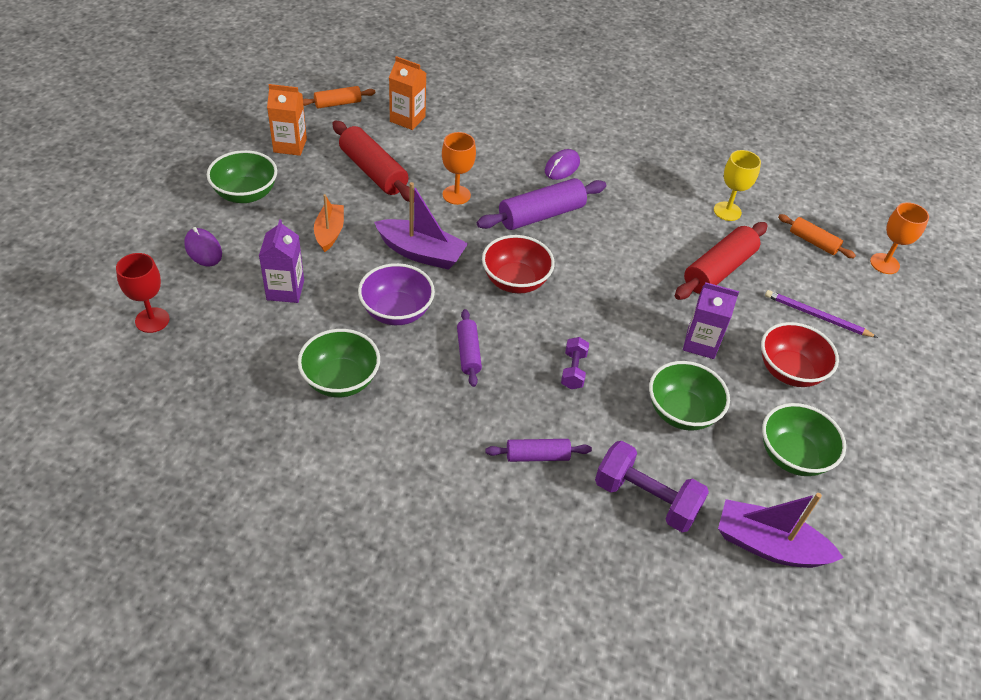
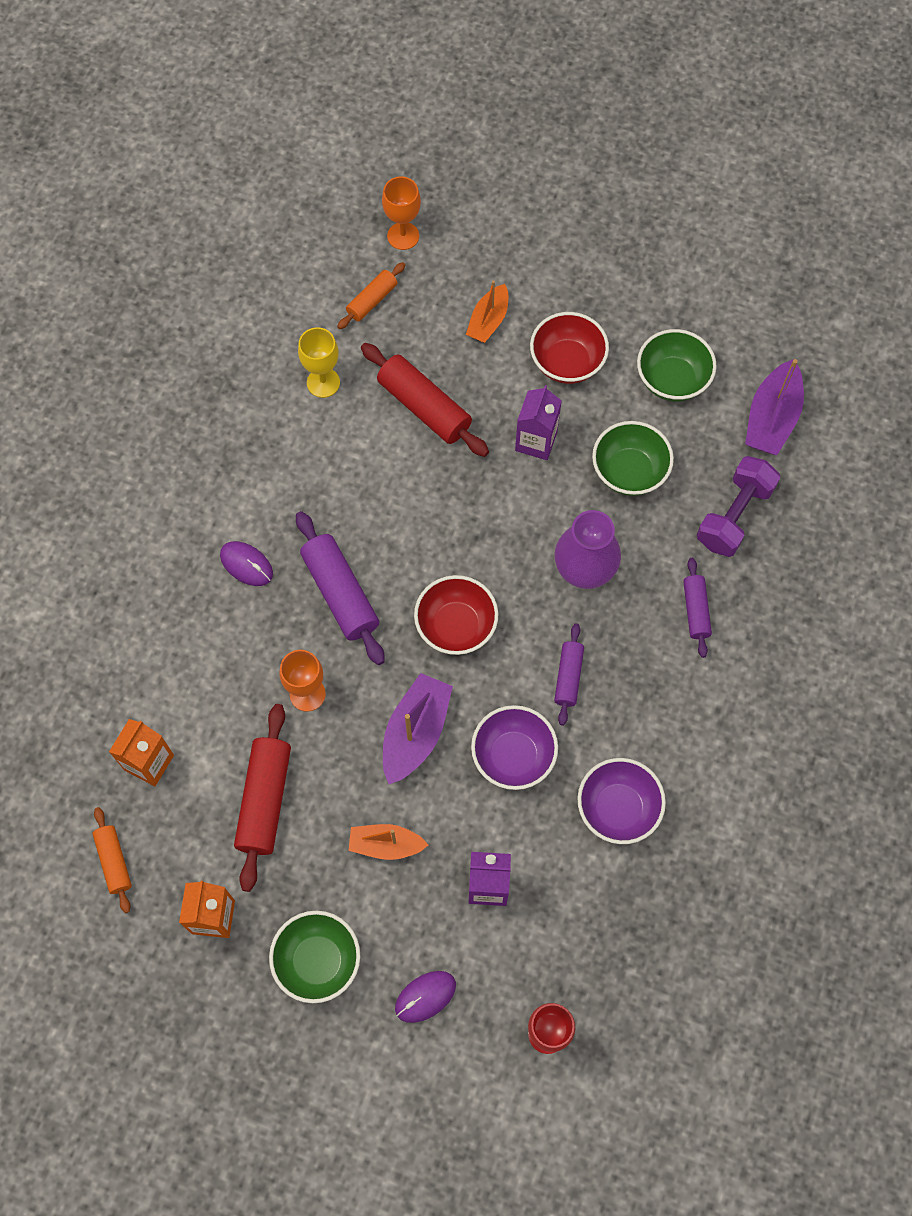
camera: 85 degrees left, 20 degrees up
(341, 380) = (618, 808): green bowl -> purple bowl
(373, 171) = (264, 800): red rolling pin -> red rolling pin turned 45 degrees counterclockwise
(468, 353) = (568, 677): purple rolling pin -> purple rolling pin turned 75 degrees counterclockwise
(573, 370) = (584, 571): purple dumbbell -> purple vase
(817, 316) = (488, 321): purple pencil -> orange boat

